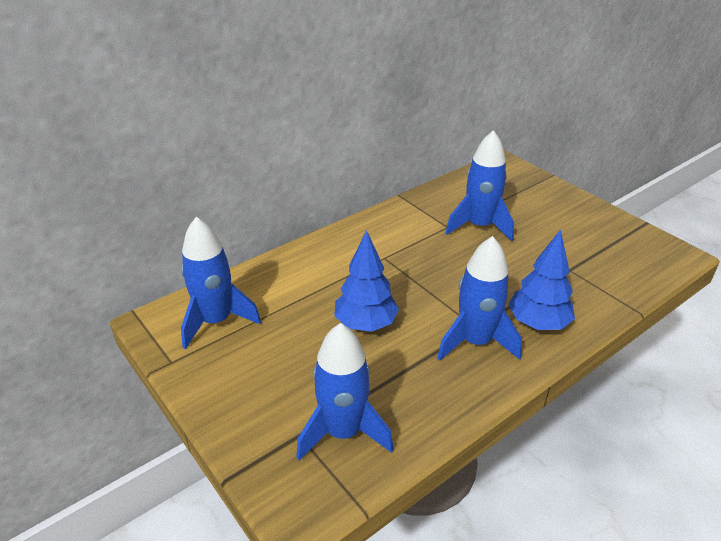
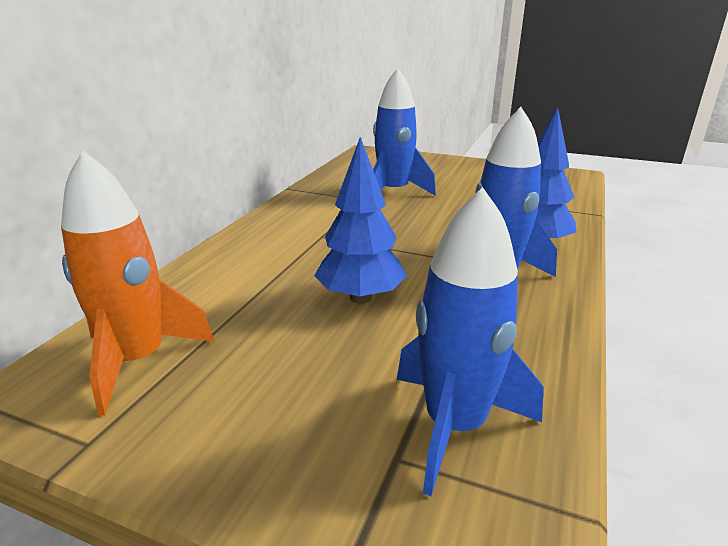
camera: 30 degrees left, 10 degrees down
(216, 321) = (138, 360): blue rocket -> orange rocket

